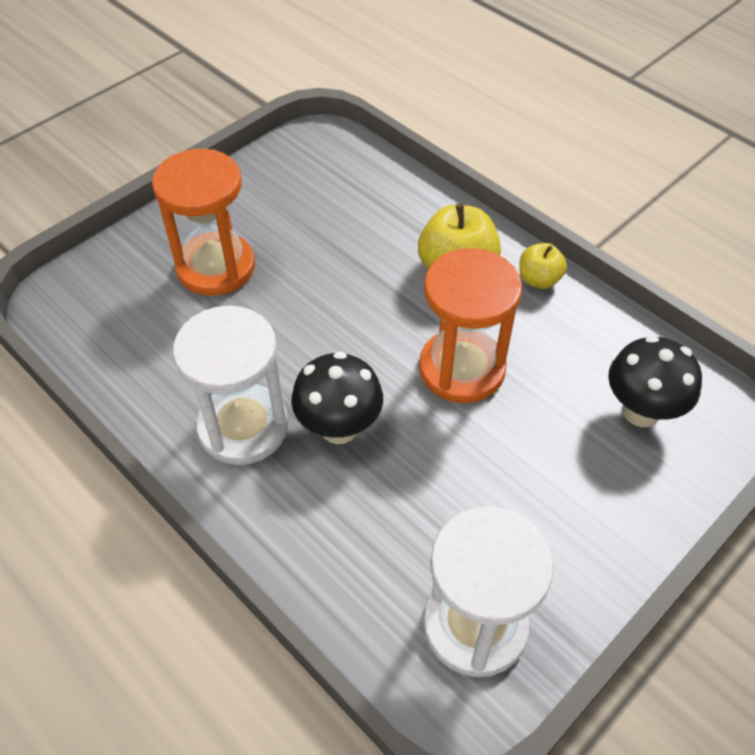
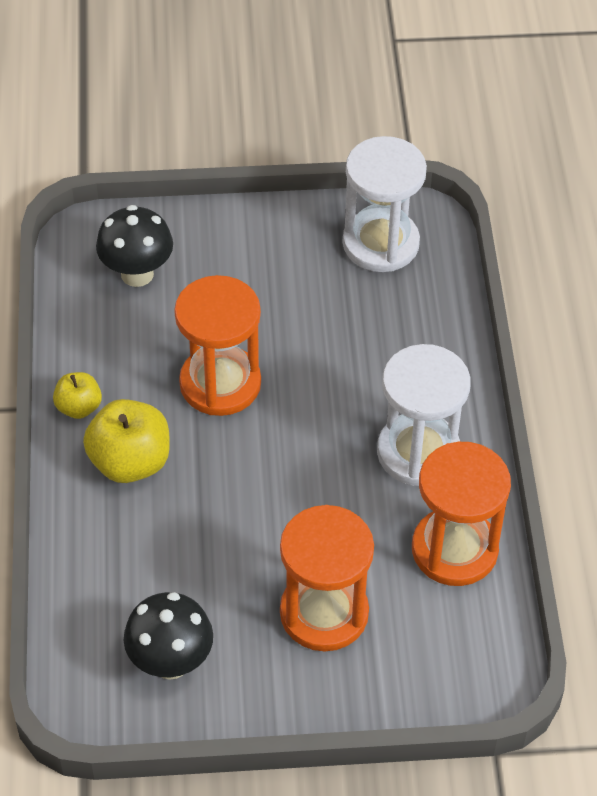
camera: 140 degrees left, 0 degrees up
(149, 369) = (454, 549): none -> orange hourglass
(339, 428) = (350, 404): black mushroom -> black mushroom (170, 662)

